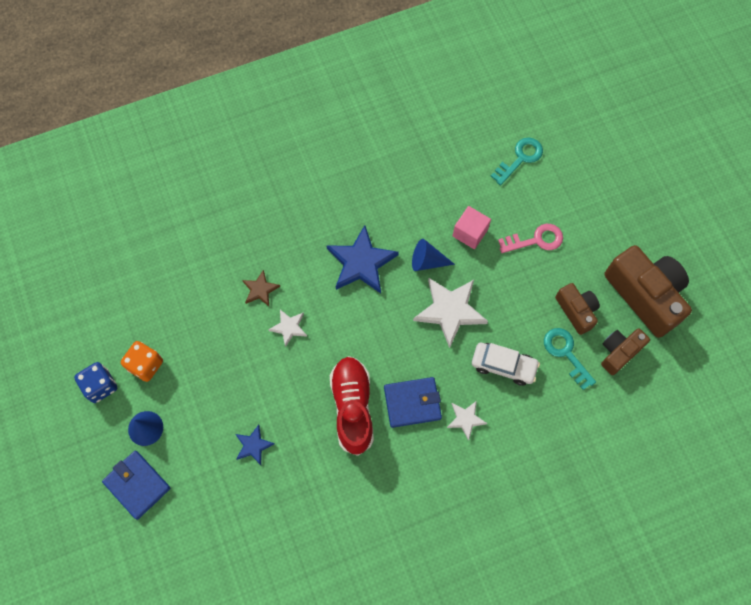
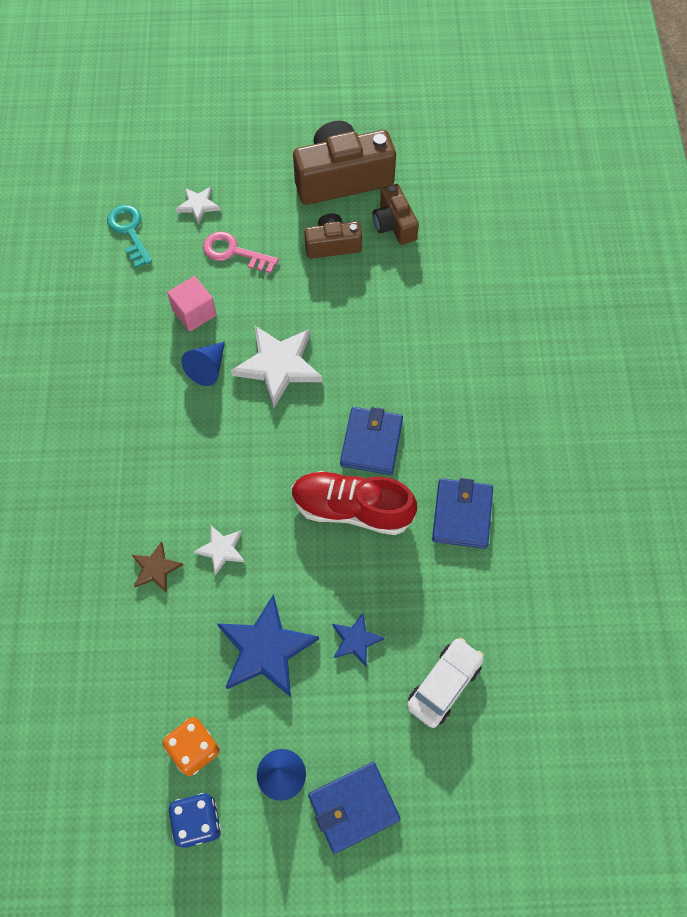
camera: 70 degrees left, 5 degrees down
(361, 262) = (175, 439): blue star -> blue star (265, 649)
(377, 492) = (462, 515): none -> blue wallet
(465, 419) = (411, 394): white star -> white star (198, 205)
(503, 365) = (365, 335): white car -> white car (444, 685)
(536, 240) = (234, 252): pink key -> pink key turned 75 degrees counterclockwise
(566, 353) = (375, 272): turquoise key -> none

